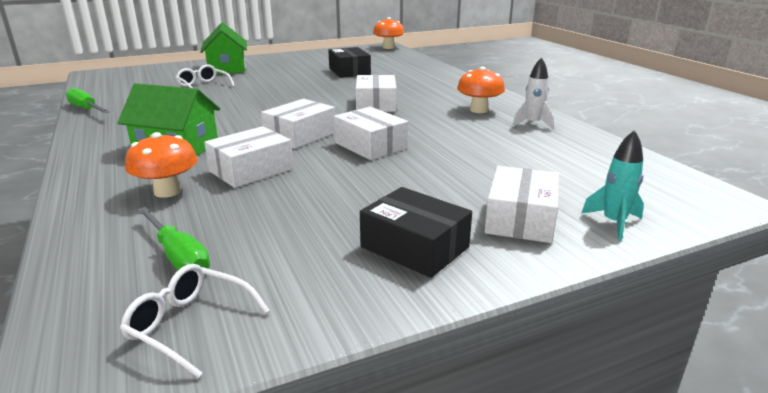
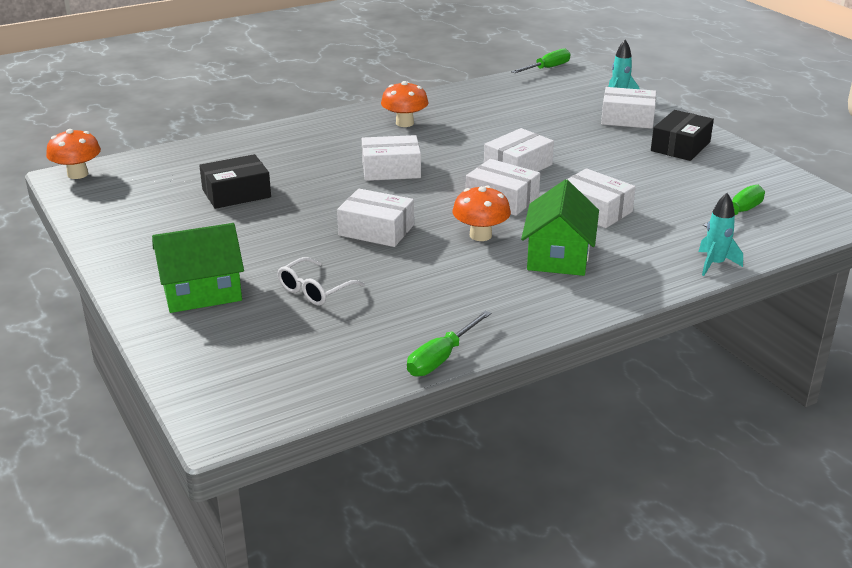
camera: 95 degrees left, 5 degrees up
(78, 217) = (715, 264): none -> turquoise rocket
(167, 191) = (653, 238): orange mushroom -> orange mushroom (480, 235)
(189, 325) = (794, 196): white glasses -> none
(272, 99) = (376, 230): none -> white box
(532, 124) = (442, 105): white rocket -> none
(703, 182) = (547, 68): none -> green screwdriver

